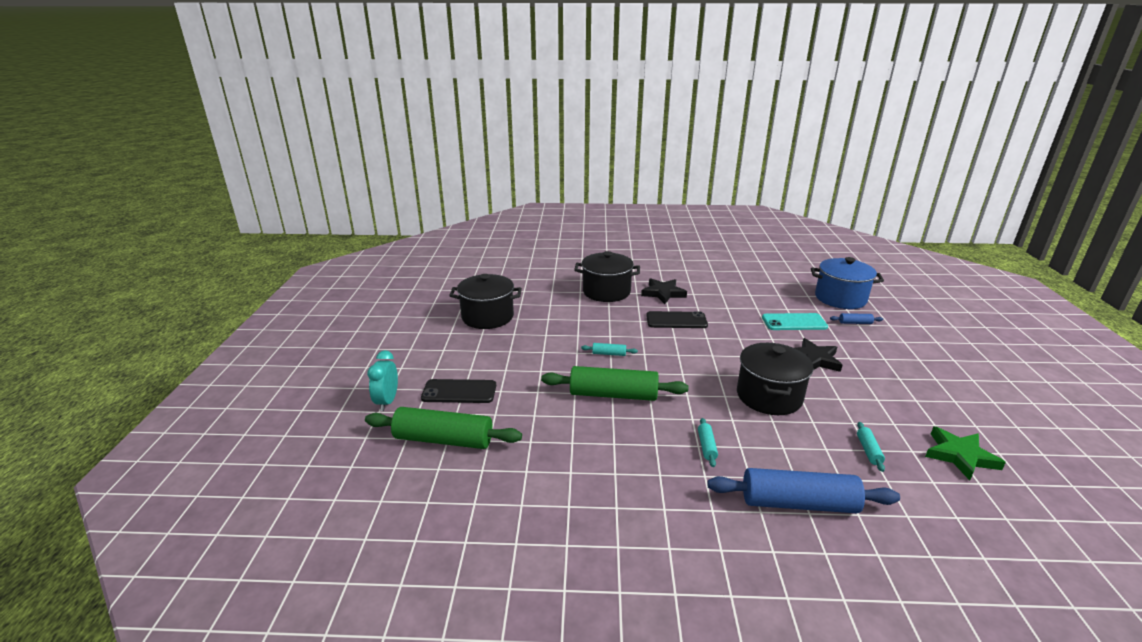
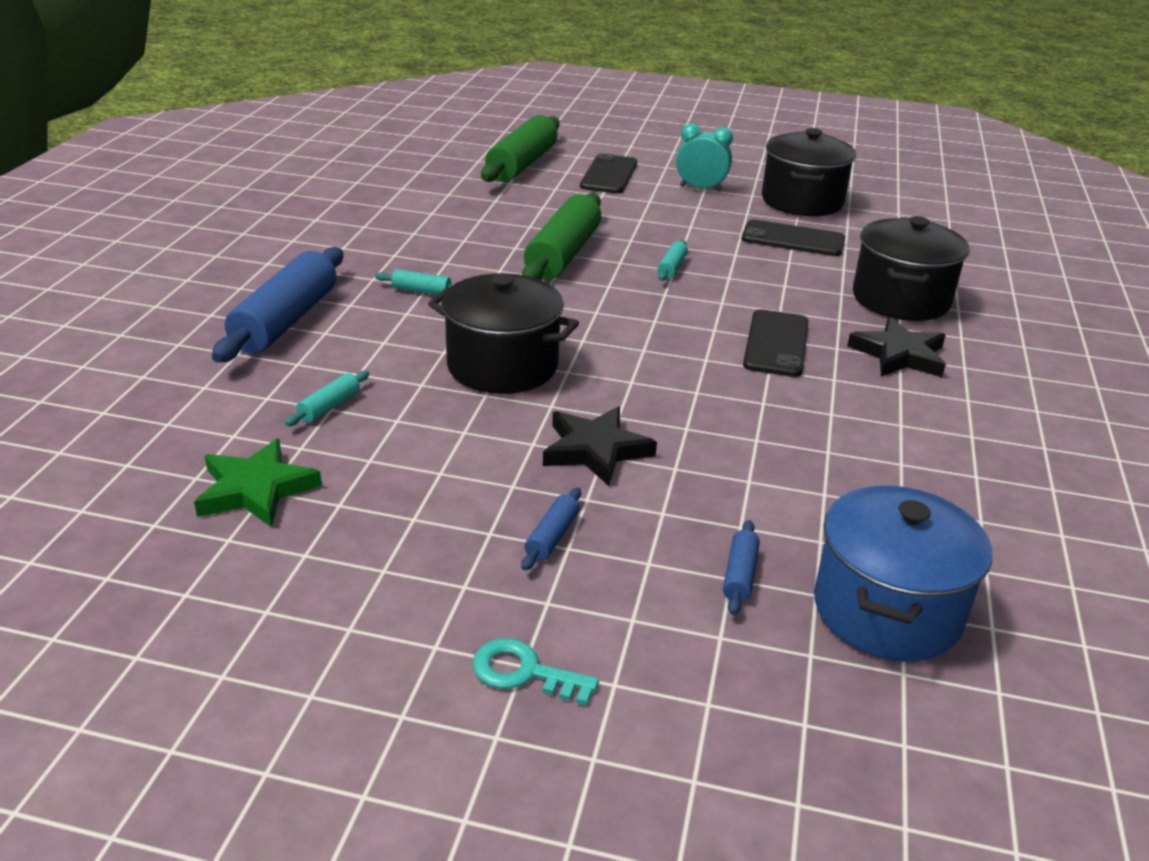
camera: 100 degrees right, 5 degrees up
(387, 401) = (604, 144): turquoise clock -> turquoise clock (700, 188)
(547, 319) = (793, 239): none -> black phone
(794, 322) = (753, 479): turquoise phone -> none
(868, 451) = (329, 407): turquoise rolling pin -> turquoise rolling pin turned 75 degrees counterclockwise
(883, 363) = (552, 537): none -> blue rolling pin
(957, 359) = (524, 672): none -> turquoise key

